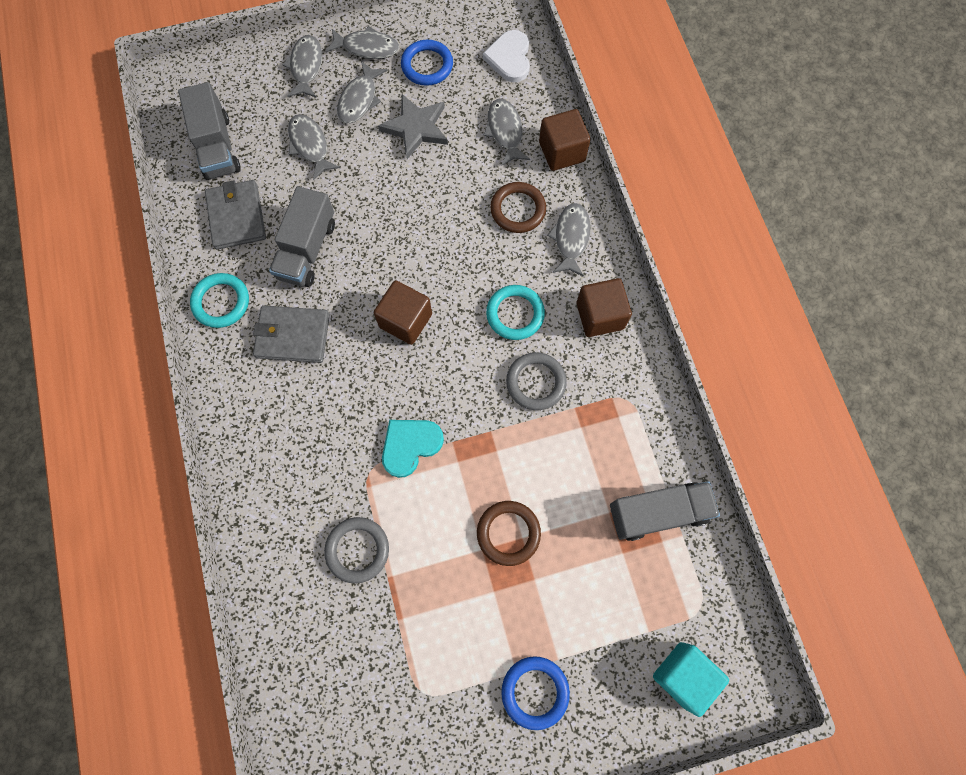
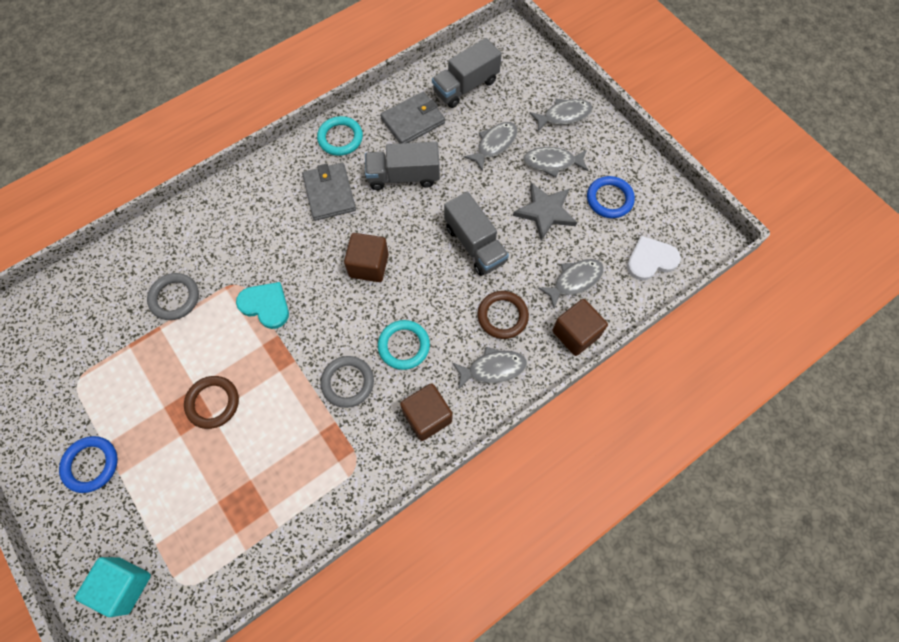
camera: 70 degrees right, 5 degrees down
(367, 48) = (603, 150): grey fish -> none
(658, 512) = (260, 522): grey truck -> grey truck (475, 244)

